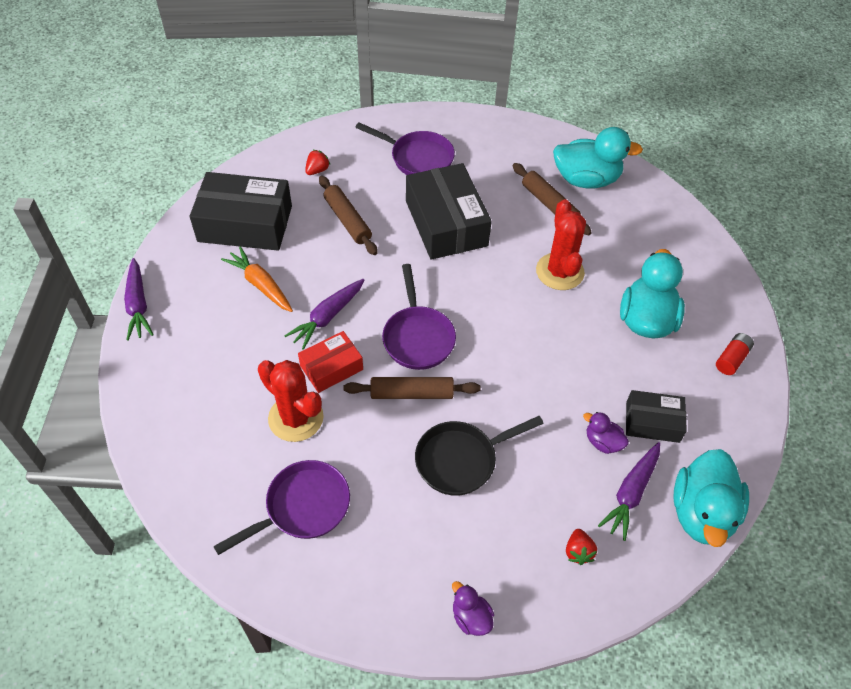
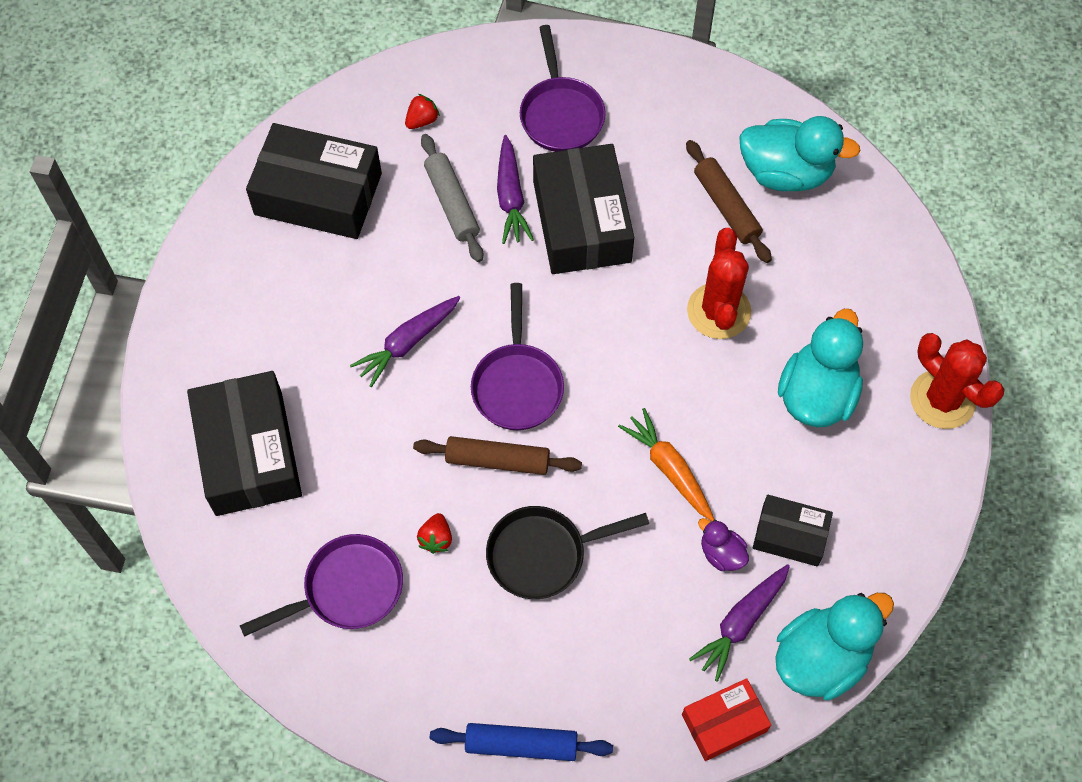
camera: 10 degrees right, 10 degrees up
(138, 305) = (174, 299): purple carrot -> purple carrot (511, 197)
(208, 411) = (249, 453): none -> black box
(260, 285) = (329, 287): orange carrot -> orange carrot (669, 469)
(296, 418) = (352, 475): red cactus -> red cactus (942, 399)
(331, 368) = (403, 414): red box -> red box (724, 723)
(348, 220) = (452, 203): brown rolling pin -> grey rolling pin
(418, 158) = (561, 114): purple pan -> purple pan turned 45 degrees clockwise
(471, 617) = (521, 744): purple duck -> blue rolling pin
(578, 552) = (661, 685): red strawberry -> red strawberry (436, 539)
(702, 513) = (821, 658): turquoise duck -> turquoise duck turned 150 degrees counterclockwise
(731, 359) = (914, 462): red battery -> none

